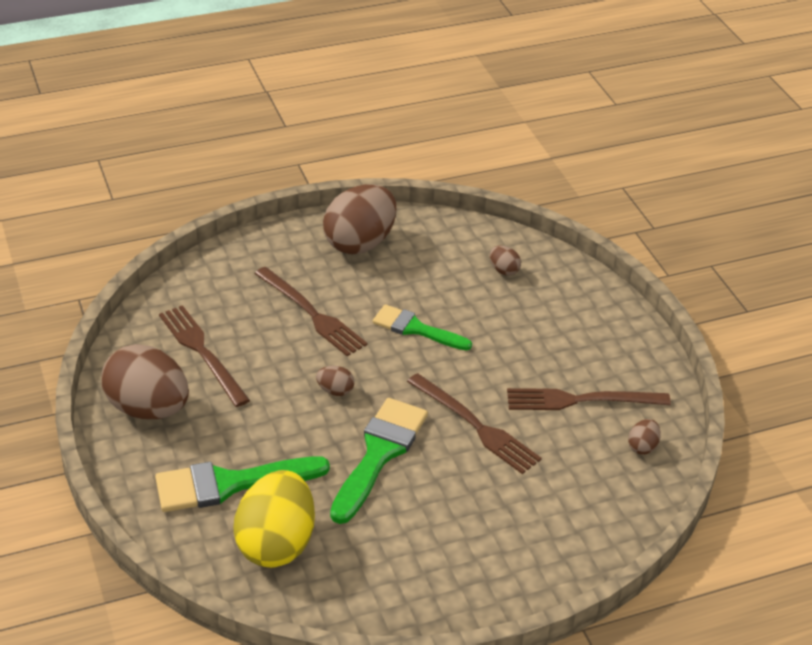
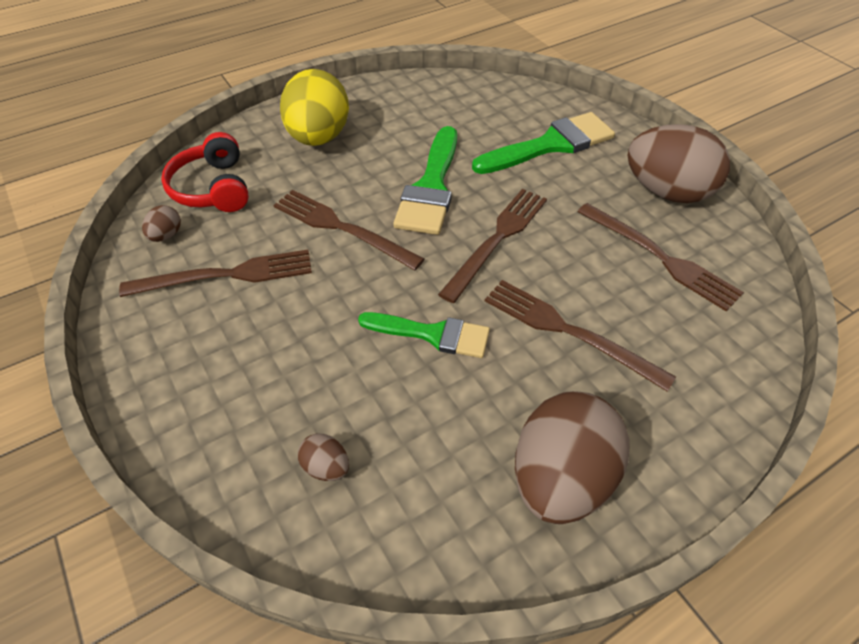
camera: 170 degrees right, 10 degrees up
(276, 544) = (490, 112): yellow egg -> yellow egg (319, 138)
(335, 391) = (497, 240): brown egg -> brown fork
(605, 492) = (213, 188): none -> red headphones

